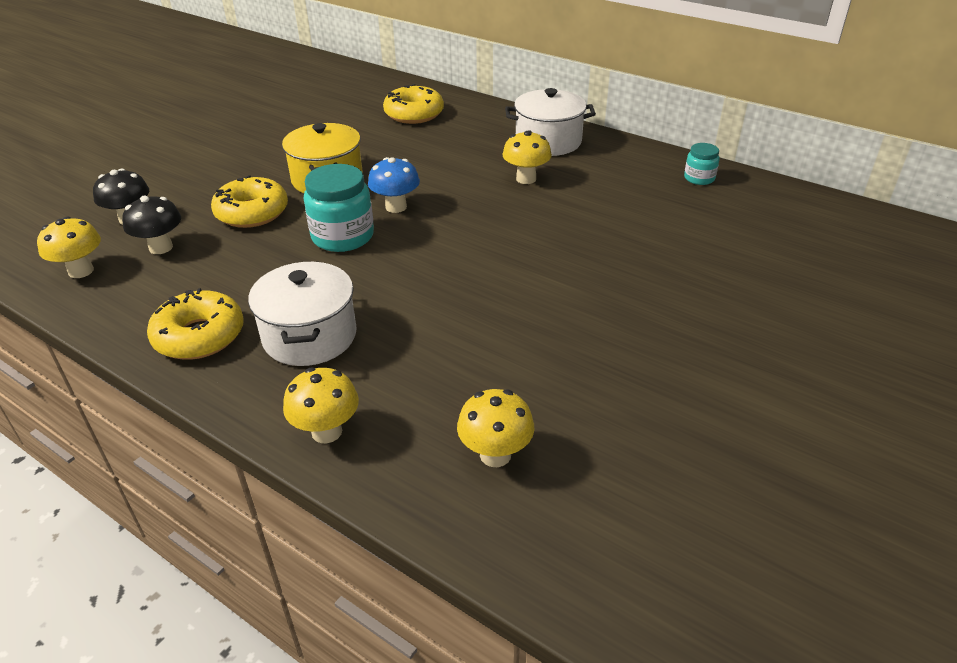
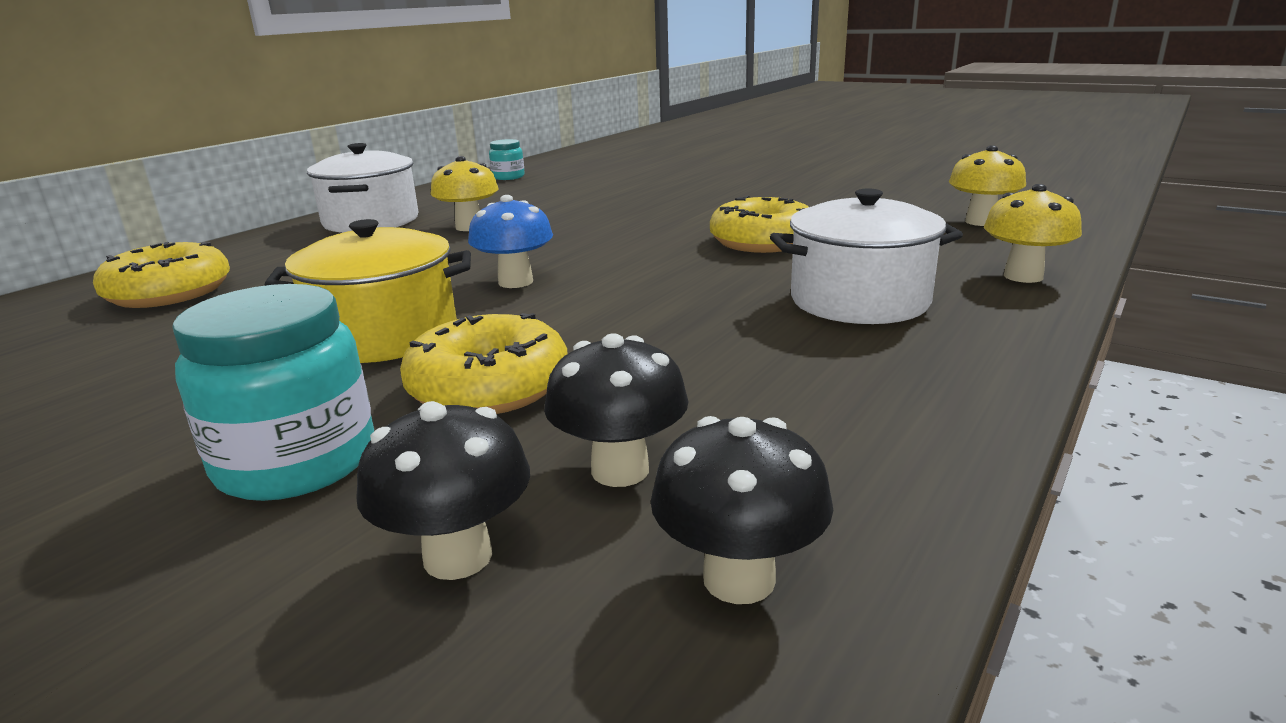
camera: 90 degrees left, 15 degrees down
(81, 271) = (739, 578): yellow mushroom -> black mushroom
(199, 336) = (908, 371): yellow donut -> yellow donut (762, 241)
(342, 236) = (597, 306): turquoise jar -> turquoise jar (296, 461)

